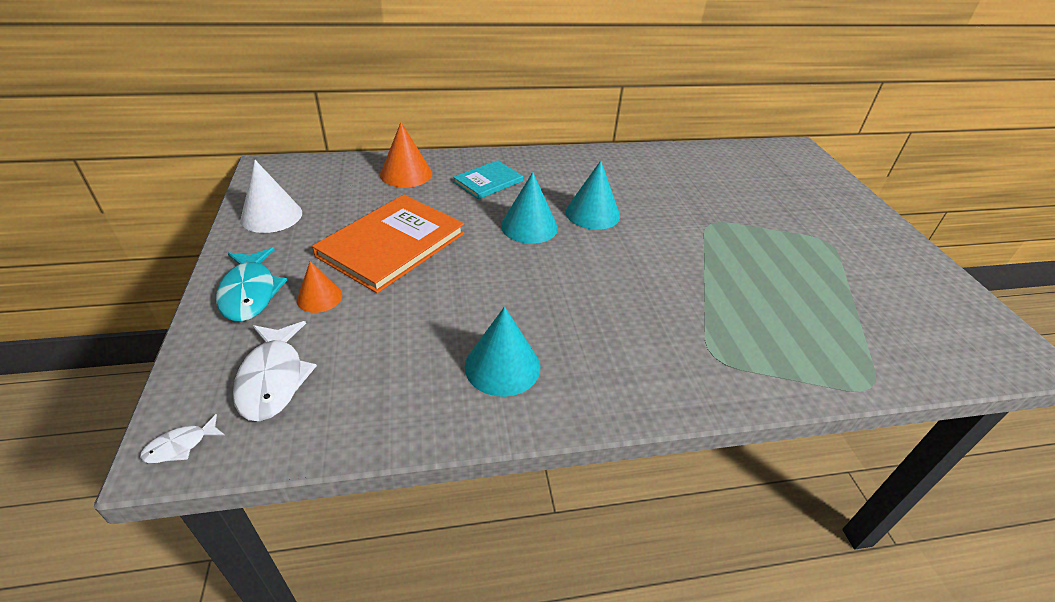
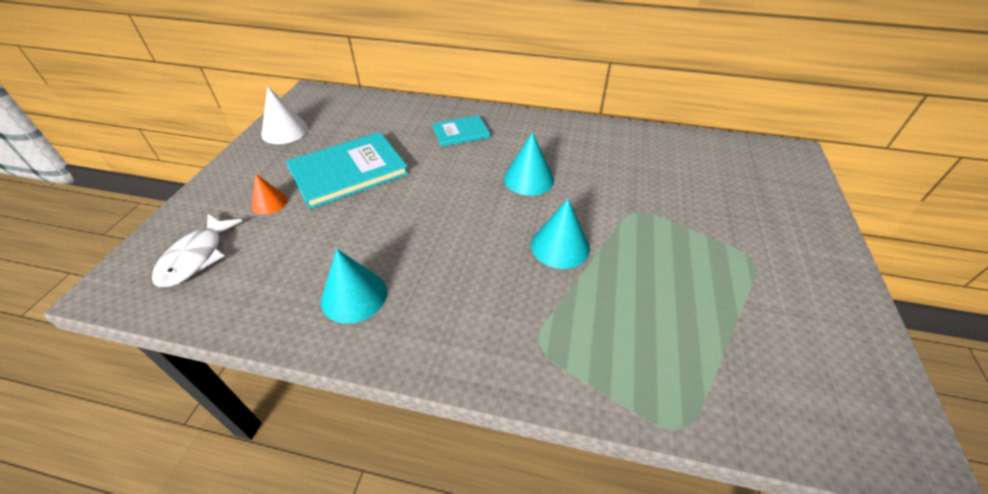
camera: 25 degrees right, 5 degrees up
(180, 445) = (111, 289): white fish -> none
(250, 292) = (229, 187): turquoise fish -> none
(392, 244) = (348, 172): orange book -> turquoise book
(406, 174) = (401, 114): orange cone -> none
(529, 226) = (465, 179): turquoise cone -> turquoise cone (560, 246)

